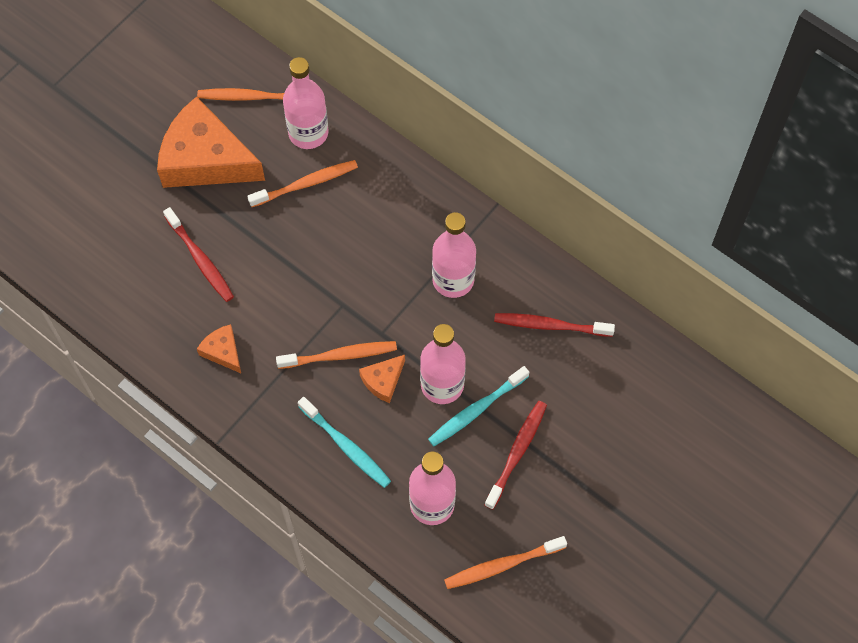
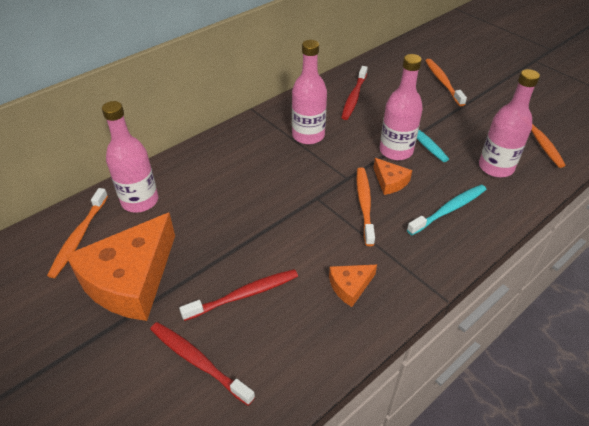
camera: 80 degrees left, 20 degrees down
(305, 184) = (191, 208): orange toothbrush -> orange toothbrush (443, 82)
(517, 453) = (451, 123): red toothbrush -> red toothbrush (198, 362)

